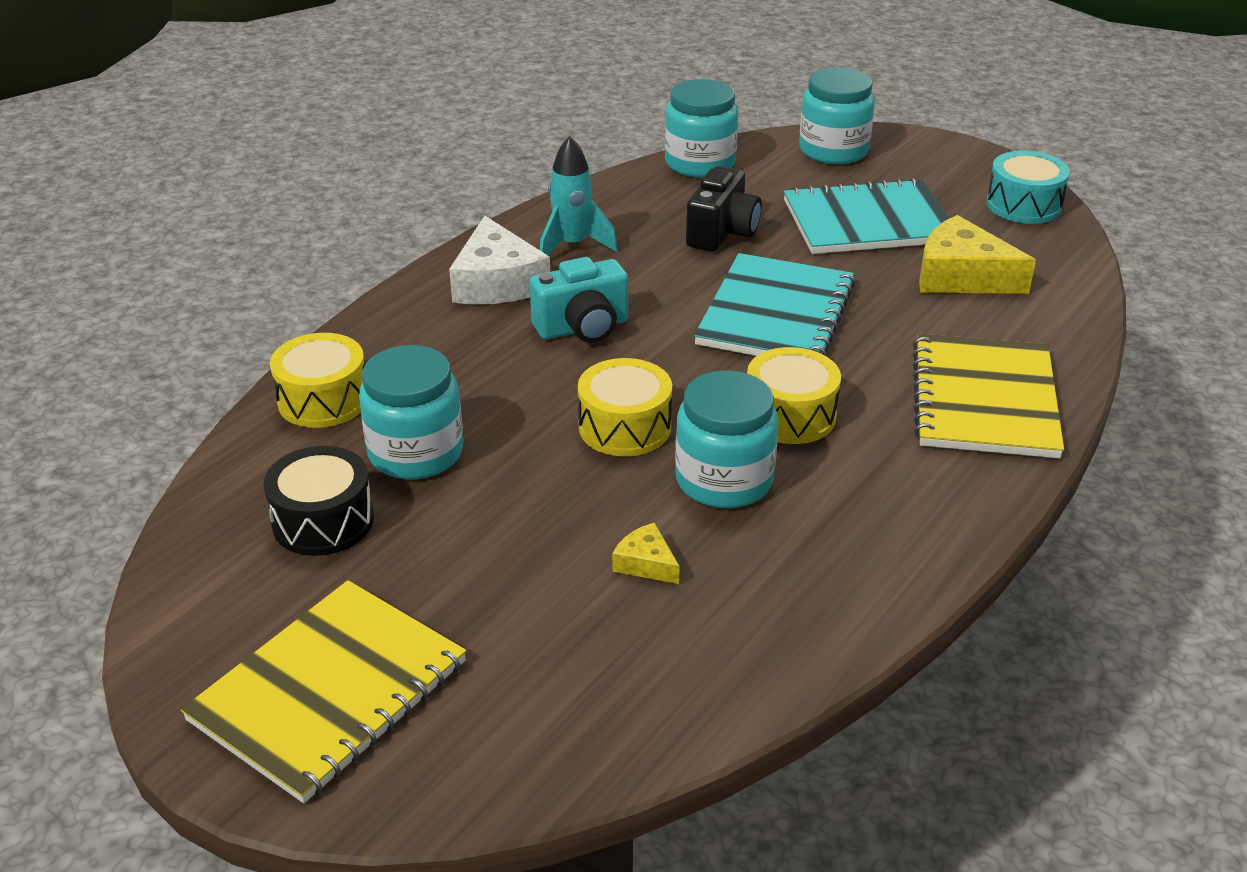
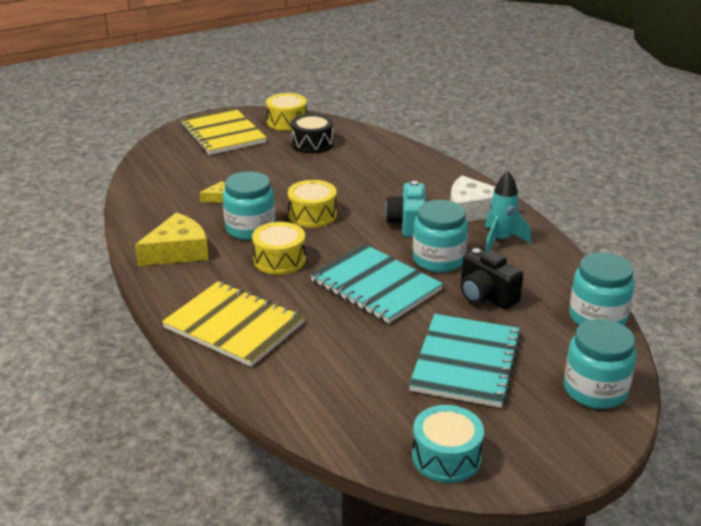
camera: 115 degrees right, 5 degrees down
(323, 400) = (396, 154): yellow drum -> yellow drum (287, 122)
(416, 452) = (339, 166): turquoise jar -> turquoise jar (438, 259)
(961, 276) = (365, 375): yellow cheese -> yellow cheese (178, 251)

